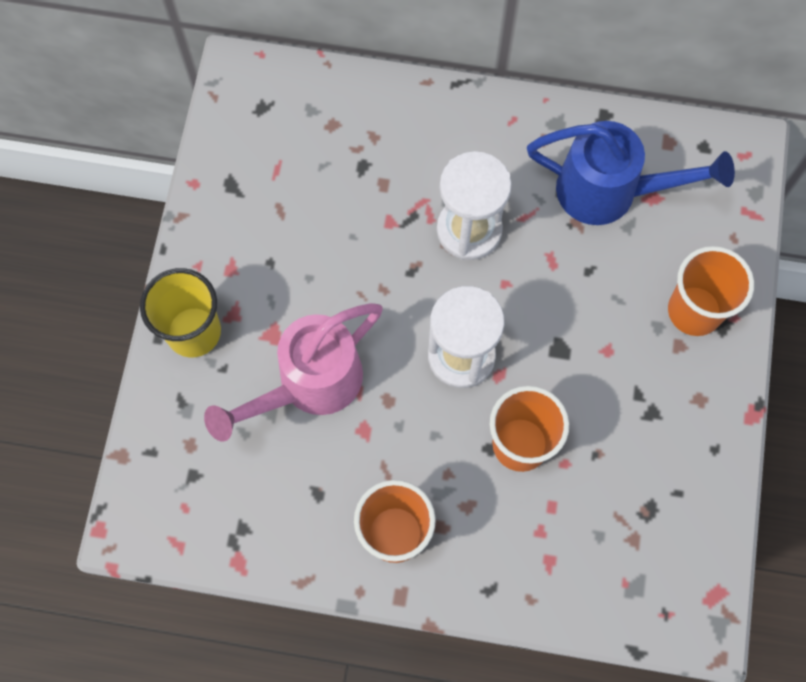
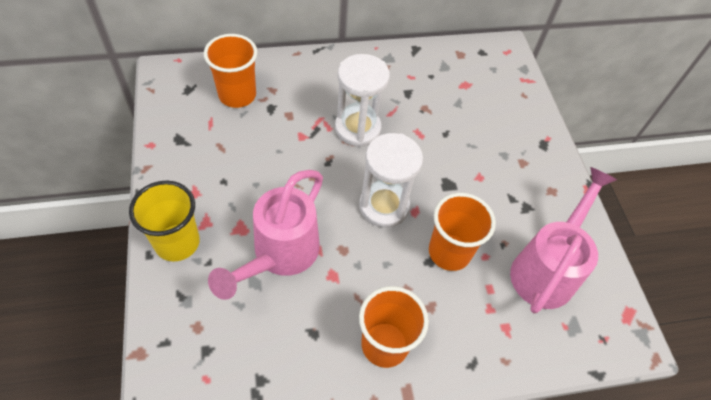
camera: 25 degrees left, 15 degrees down
(610, 192) = (438, 87): blue watering can -> none
(637, 504) = (546, 269): none -> pink watering can
(694, 311) = (522, 140): orange cup -> orange cup (237, 95)

